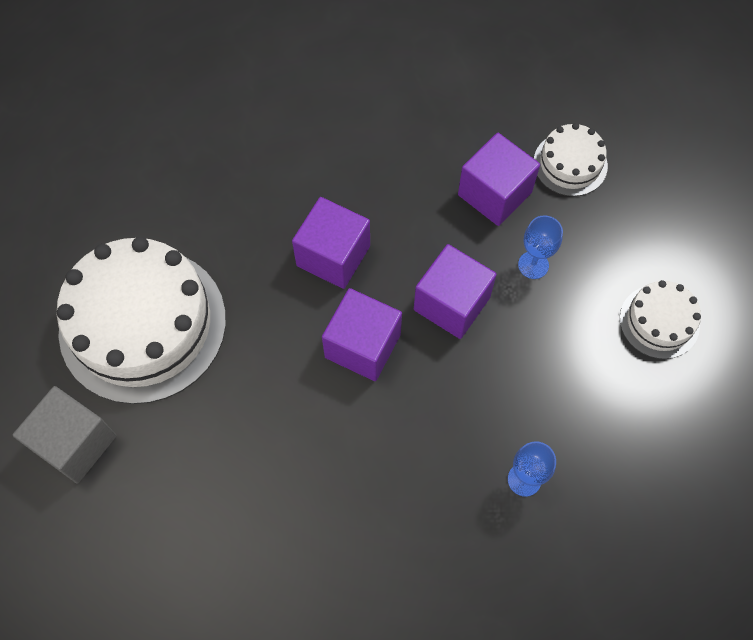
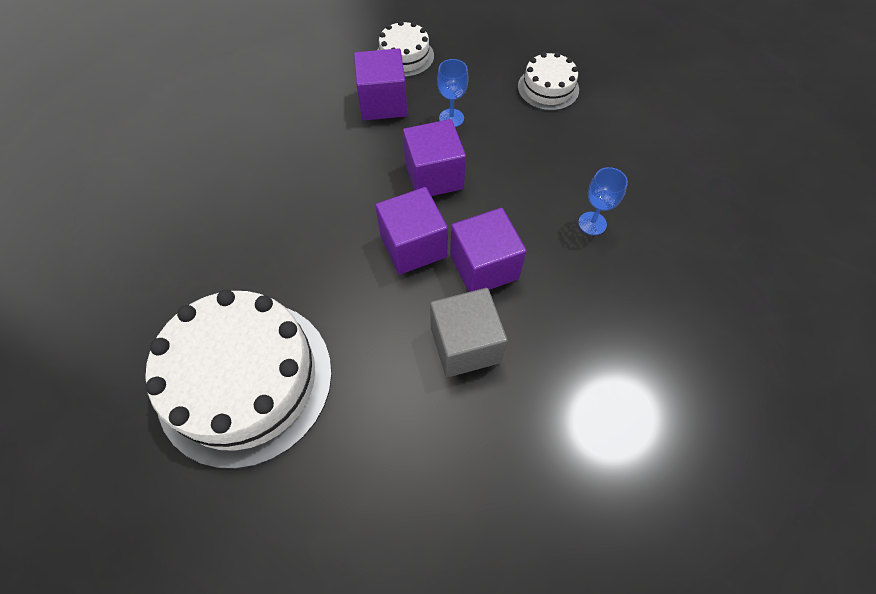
camera: 50 degrees left, 5 degrees down
(75, 443) = (292, 511): grey cube -> grey cube (465, 345)
(333, 256) = (329, 216): purple cube -> purple cube (484, 266)

